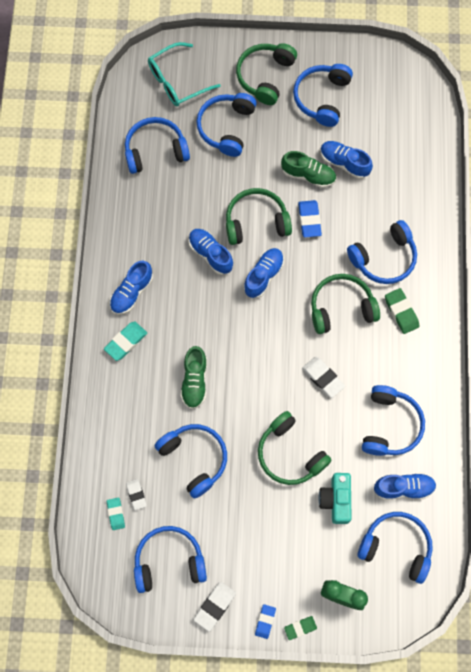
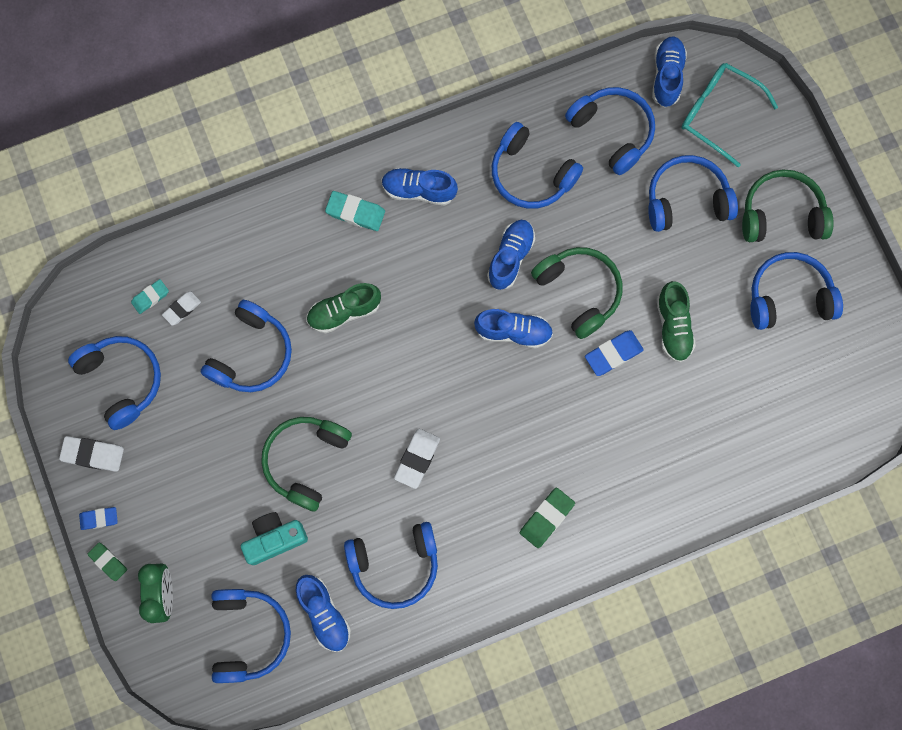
camera: 65 degrees right, 5 degrees up
(341, 308) = (517, 442): green headphones -> none
(344, 163) = (712, 363): blue shoe -> blue shoe (667, 76)
(384, 258) = (608, 467): blue headphones -> blue headphones (531, 174)

